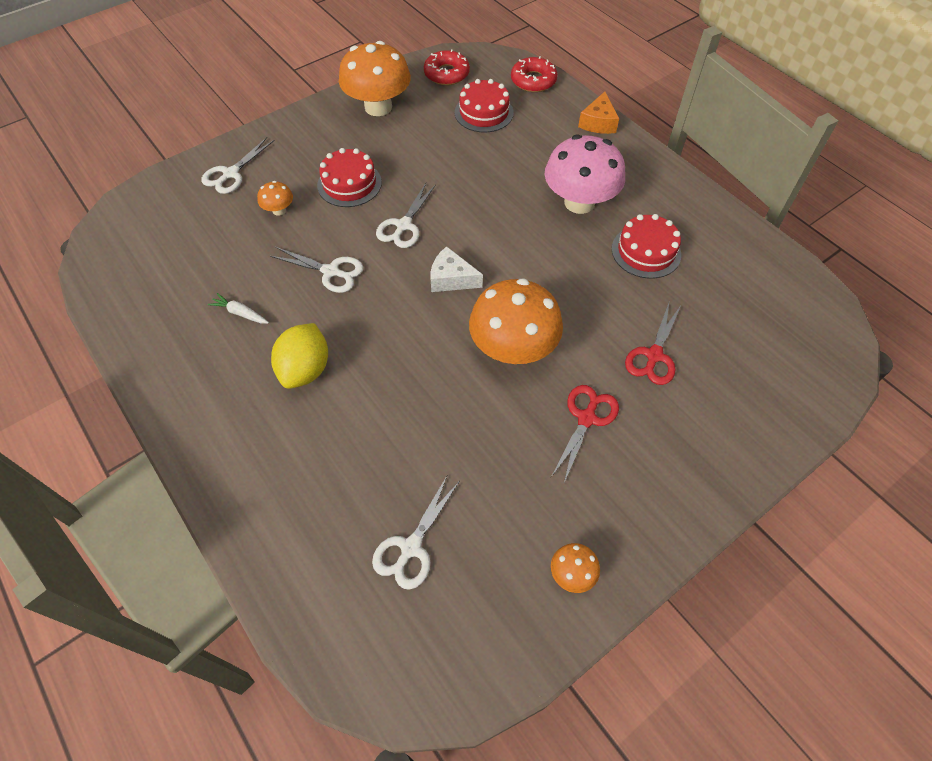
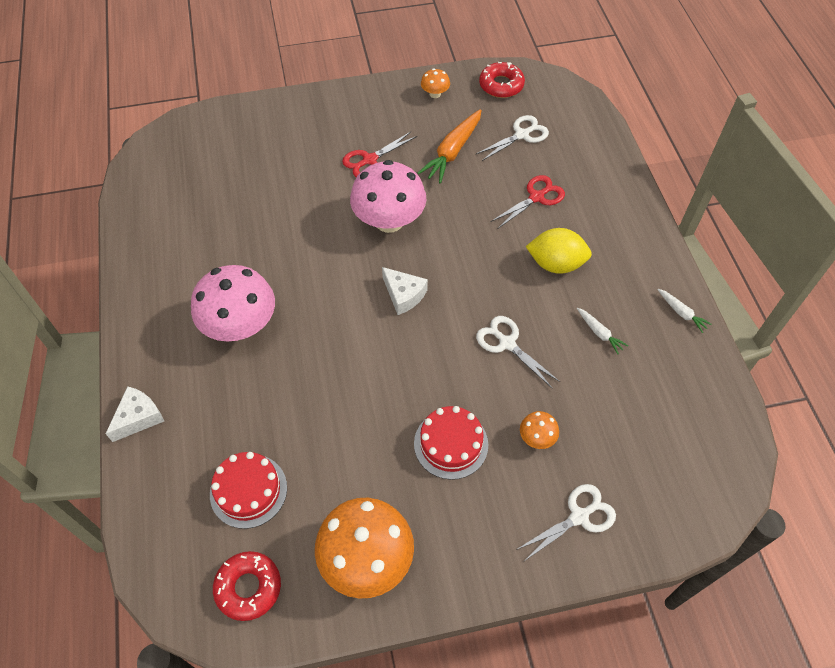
camera: 155 degrees left, 0 degrees up
(153, 365) = (681, 313): none -> white carrot
(305, 369) = (556, 264): yellow lemon -> yellow lemon turned 60 degrees clockwise
(404, 226) = (418, 367): white scissors -> none
(492, 475) = (452, 152): none -> orange carrot
(513, 348) = (389, 221): orange mushroom -> pink mushroom
(533, 81) = (153, 521): red donut -> red donut (501, 85)
(598, 123) = (138, 417): orange cheese -> white cheese
(646, 251) = (225, 256): red cake -> none
(654, 355) = (292, 179): red scissors -> red scissors (536, 197)

